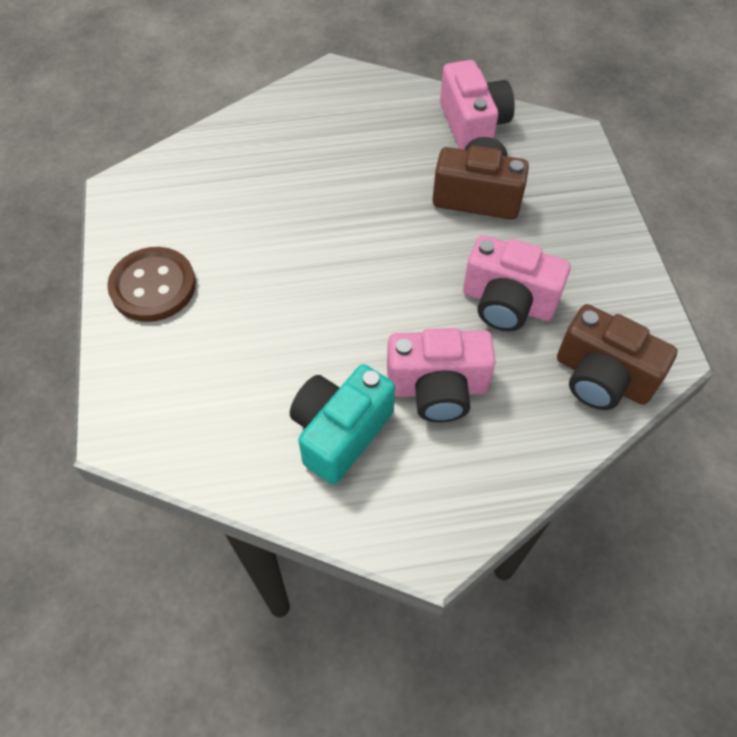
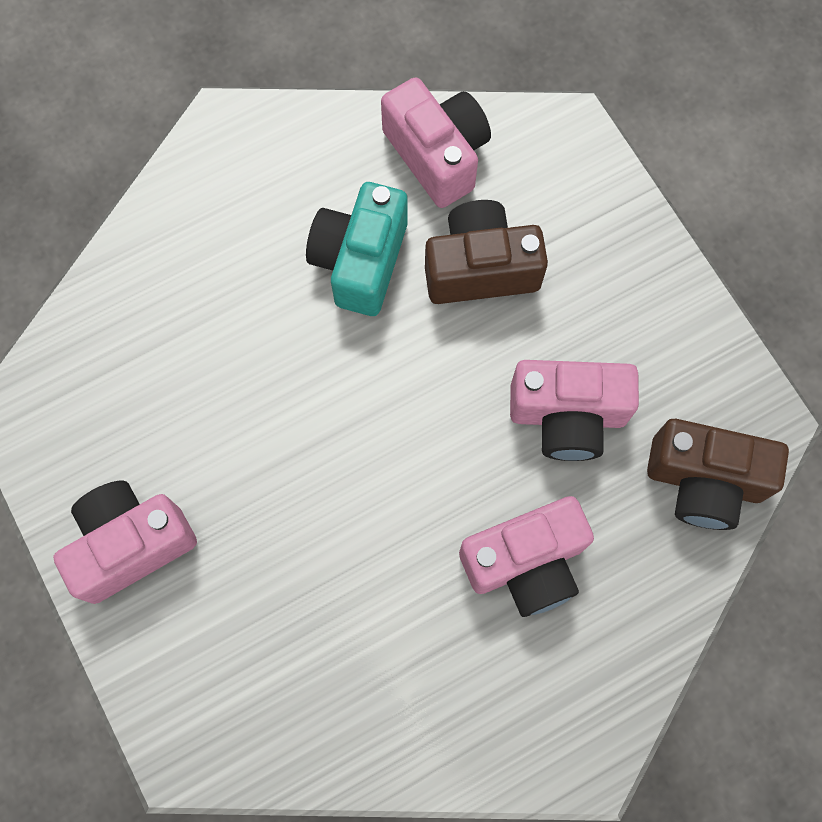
camera: 20 degrees left, 15 degrees up
(153, 286) = (131, 544): brown button -> pink camera
(340, 432) = (437, 660): turquoise camera -> turquoise camera (360, 261)

